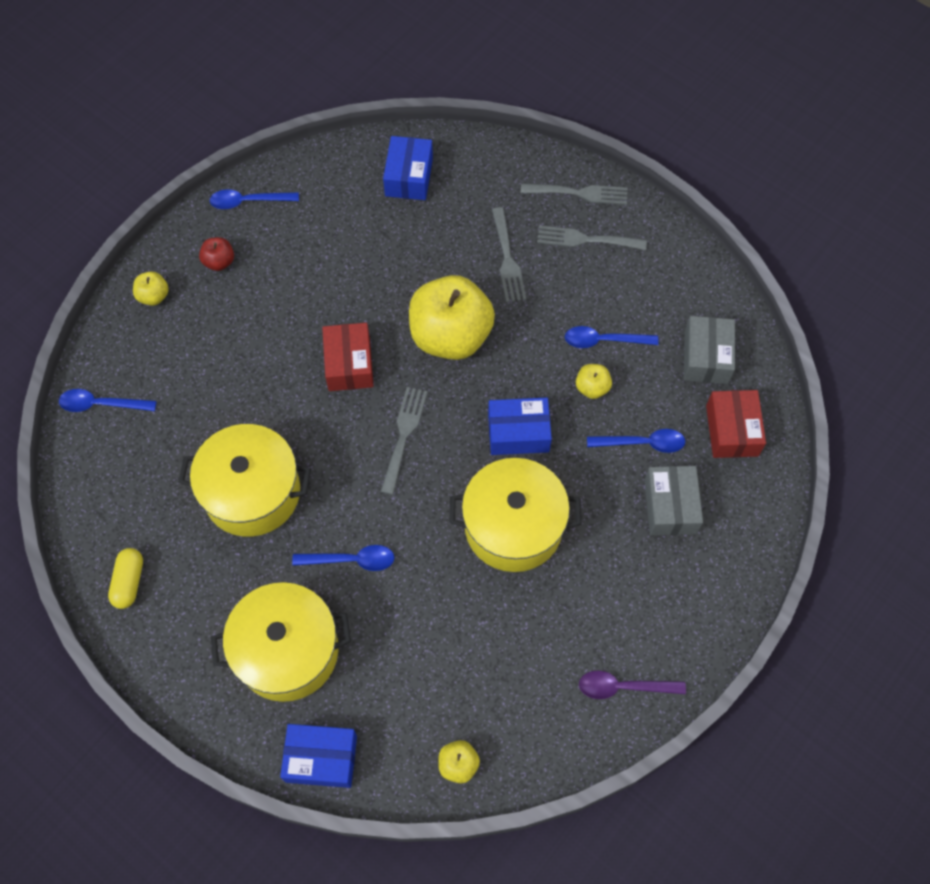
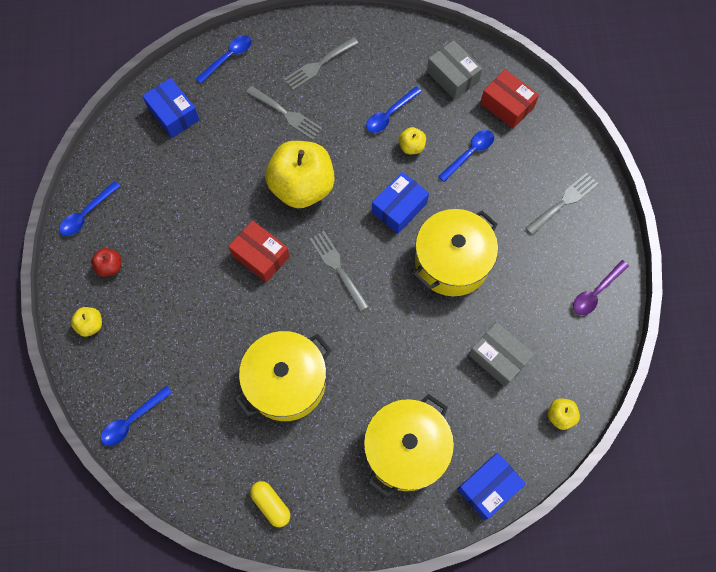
camera: 45 degrees left, 5 degrees up
(351, 560) = (385, 365): blue spoon -> blue spoon (228, 58)
(579, 193) = (286, 41): grey fork -> grey fork (564, 202)
(670, 506) = (519, 175): grey box -> grey box (498, 357)

